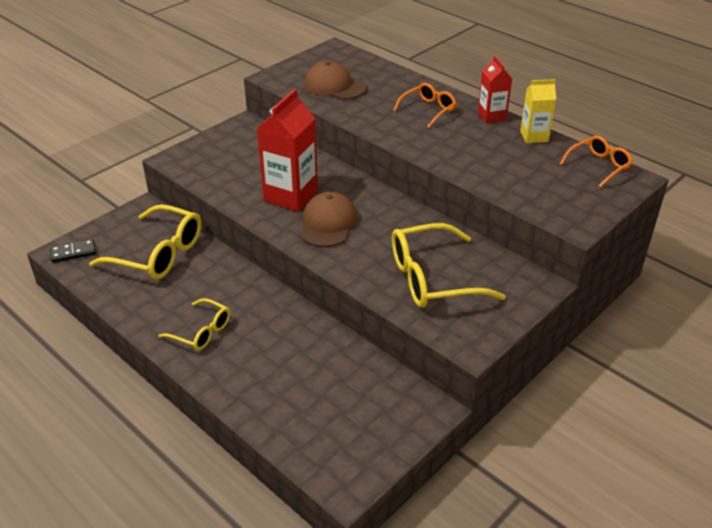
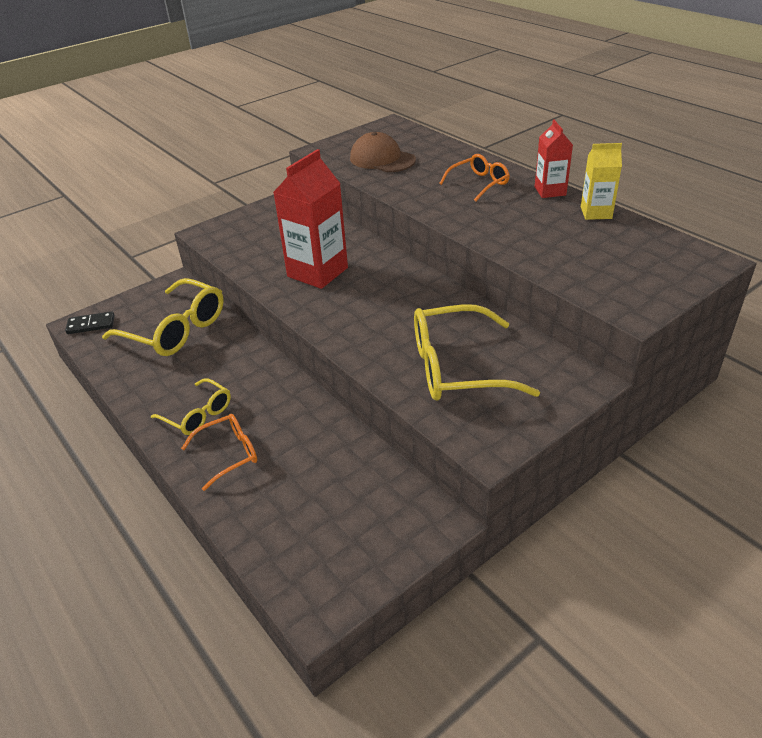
camera: 10 degrees right, 0 degrees up
(328, 223) = (351, 302): brown cap -> none
(599, 166) = (670, 246): orange glasses -> orange glasses (229, 454)

